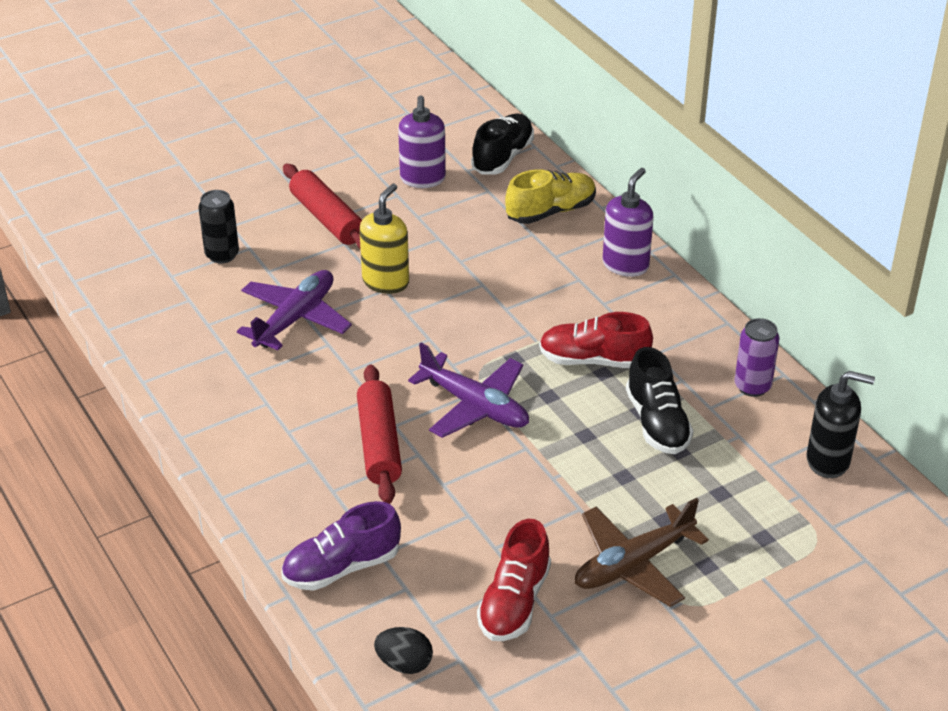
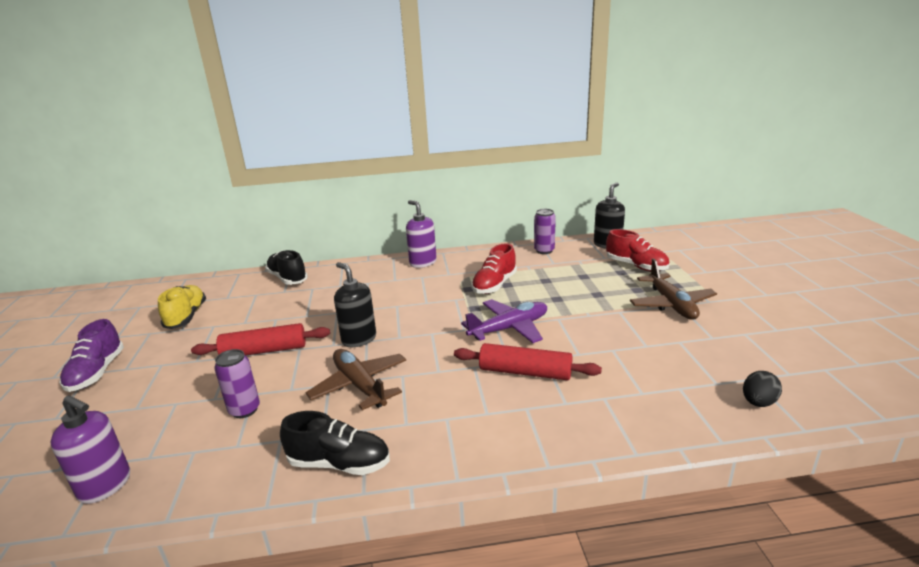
camera: 65 degrees left, 15 degrees down
(222, 255) = (244, 410): black can -> purple can
(295, 318) = (360, 385): purple plane -> brown plane
(342, 567) = (652, 414): purple shoe -> purple shoe (97, 373)
(386, 281) = (359, 339): yellow soap dispenser -> black soap dispenser
(422, 179) = (272, 307): purple soap dispenser -> purple soap dispenser (105, 486)
(514, 602) = (699, 348): red shoe -> red shoe (636, 266)
(550, 211) = (354, 274): yellow shoe -> yellow shoe (186, 317)
(657, 422) = (558, 277): black shoe -> black shoe (339, 463)

